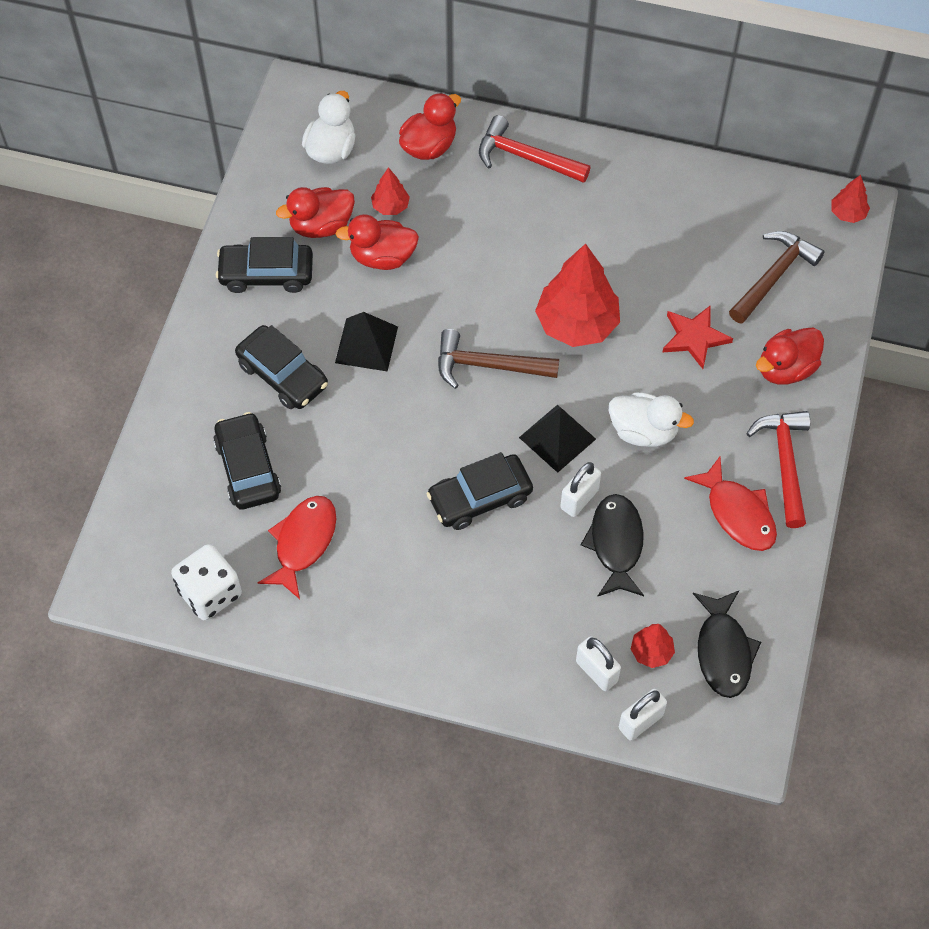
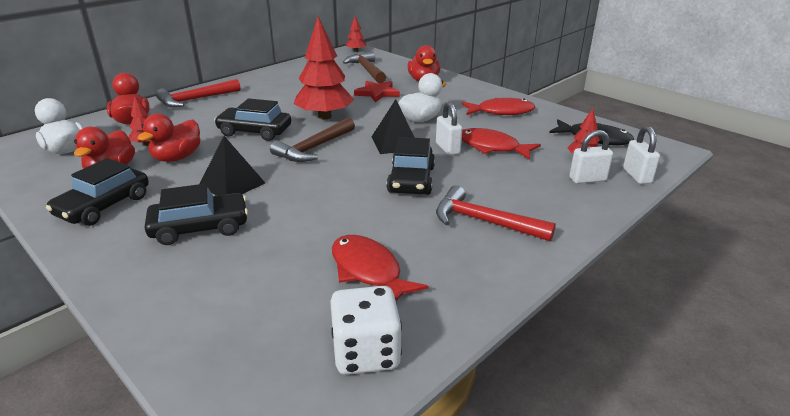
camera: 60 degrees left, 30 degrees down
(248, 468) = (259, 277): black car -> black car (254, 132)
(616, 544) = (492, 147): black fish -> red fish
(784, 463) = (480, 94): red hammer -> red hammer (484, 222)

